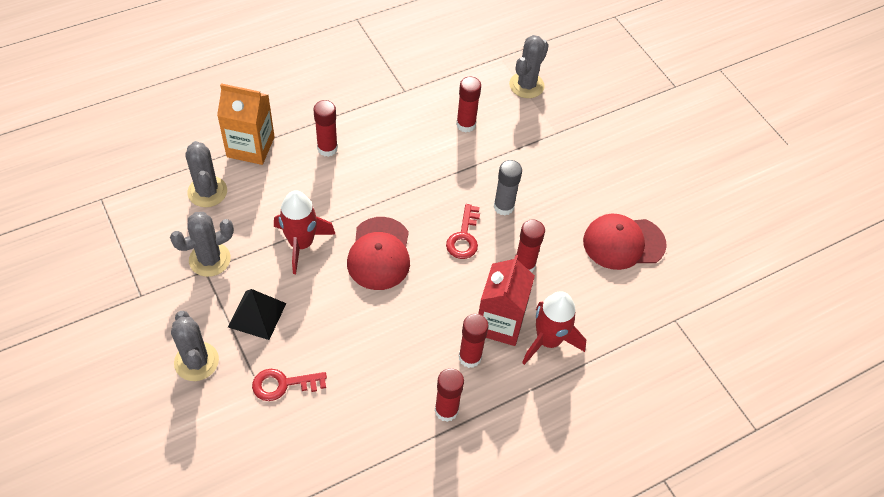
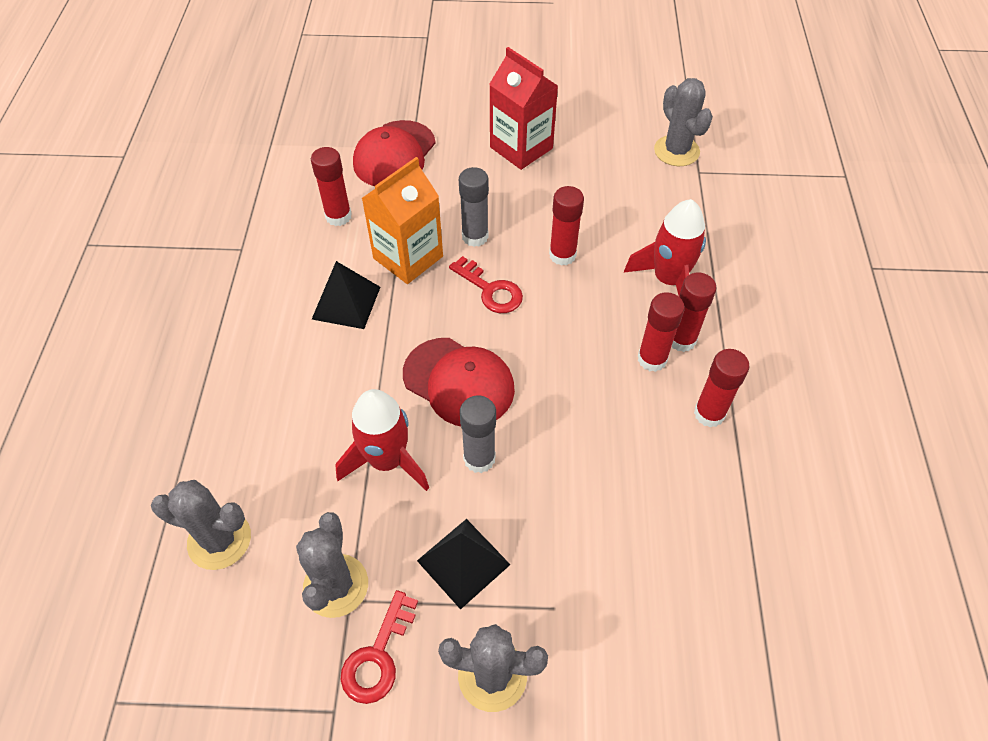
camera: 55 degrees left, 0 degrees up
(250, 147) = (187, 452): orange carton -> orange carton (408, 257)
(283, 384) = (586, 577): red key -> red key (377, 656)
(327, 148) = (262, 366): red glue stick -> red glue stick (681, 340)
(331, 291) = (479, 458): none -> grey glue stick
(400, 165) = (346, 302): none -> black pyramid
(500, 323) = (623, 311): red carton -> red carton (521, 148)
(526, 85) = (329, 141): grey cactus -> grey cactus (676, 151)
(623, 243) = (586, 164): red cap -> red cap (394, 154)

